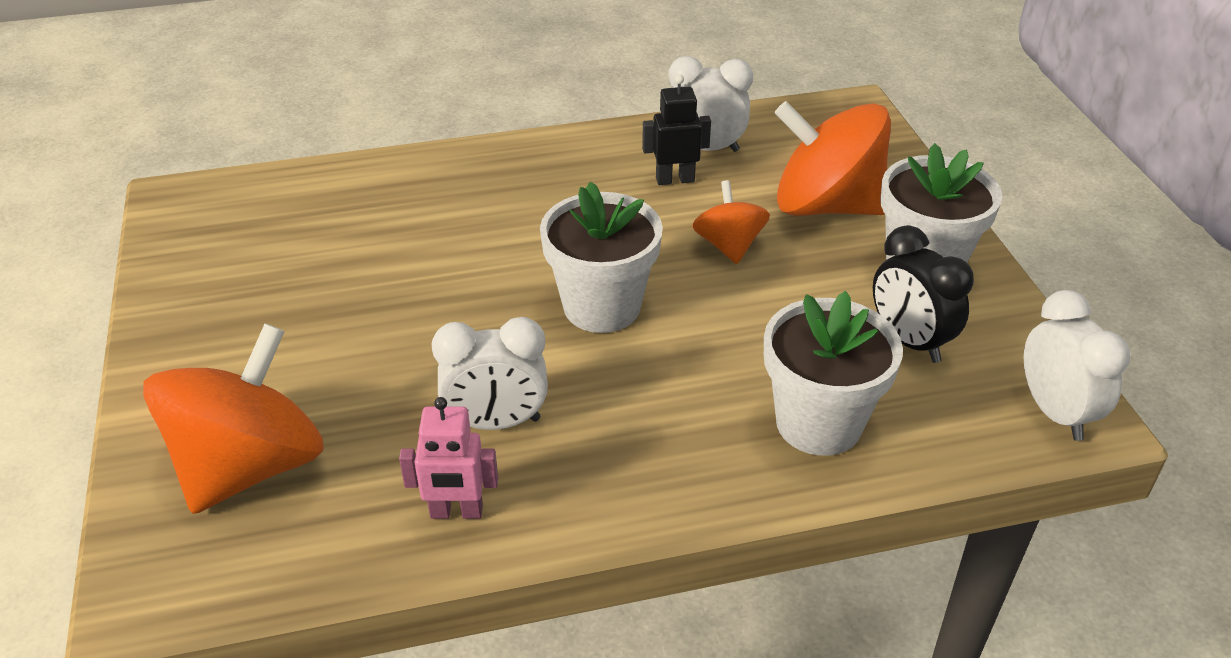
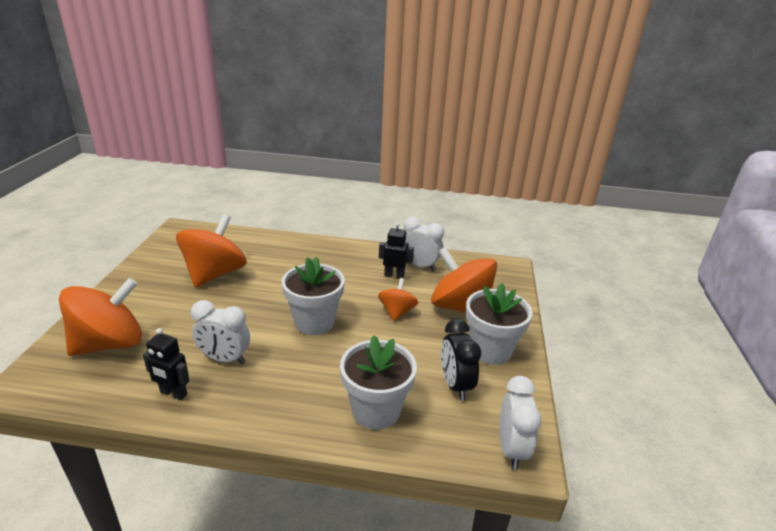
camera: 20 degrees right, 10 degrees down
(337, 270) = (215, 274): none -> orange spinning top
(456, 512) = (173, 393): pink robot -> black robot

